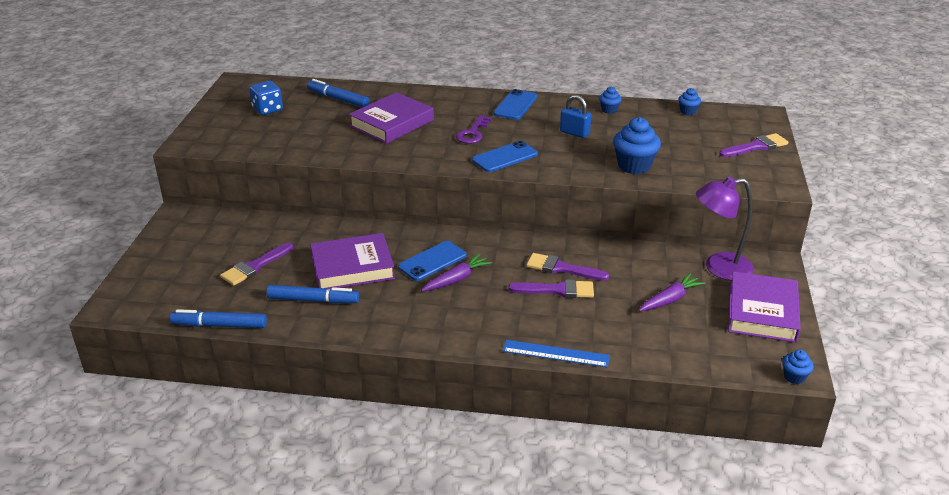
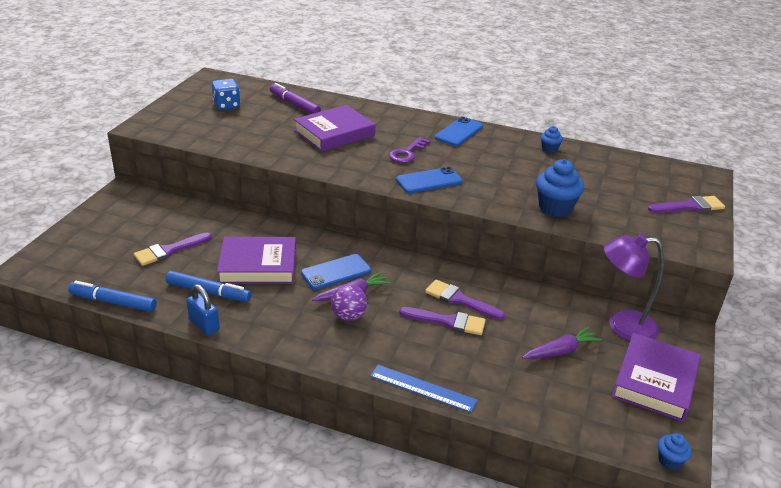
camera: 10 degrees right, 0 degrees up
(338, 99) = (294, 104): blue marker -> purple marker
(461, 300) = (348, 316): none -> purple ball
(574, 133) = (507, 167): blue padlock -> blue padlock (204, 325)
(688, 111) = (629, 161): blue cupcake -> none

